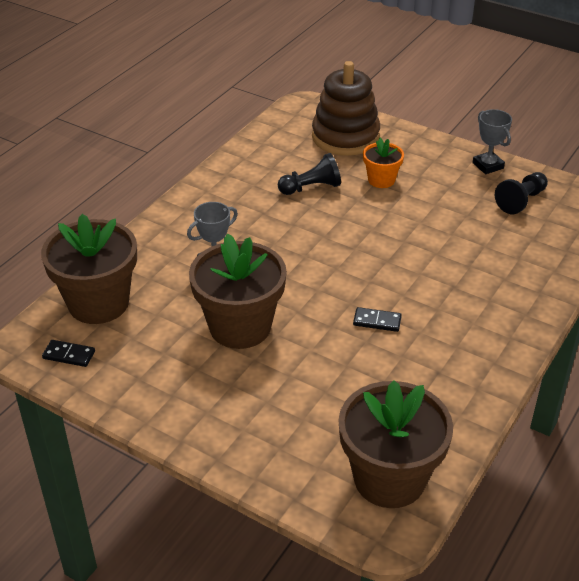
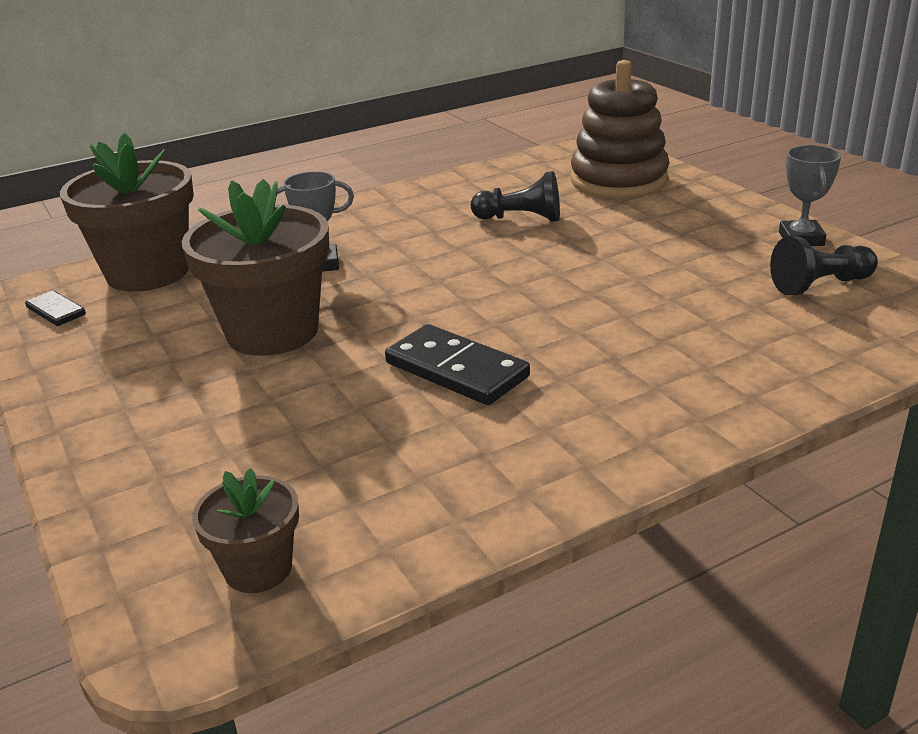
camera: 30 degrees right, 10 degrees down
(377, 321) = (456, 370): black domino -> black domino, size x1.84
(381, 180) = (624, 227): orange flower pot -> none
(389, 478) = (258, 569): brown flower pot -> brown flower pot, size x0.52

